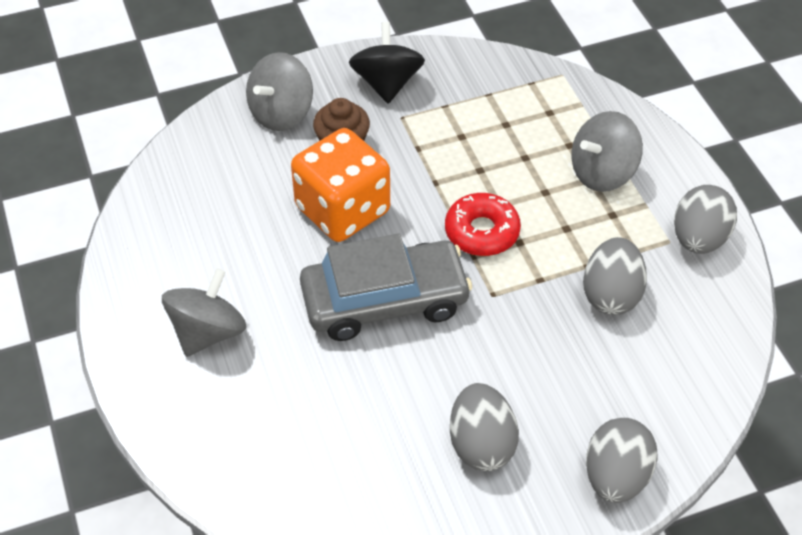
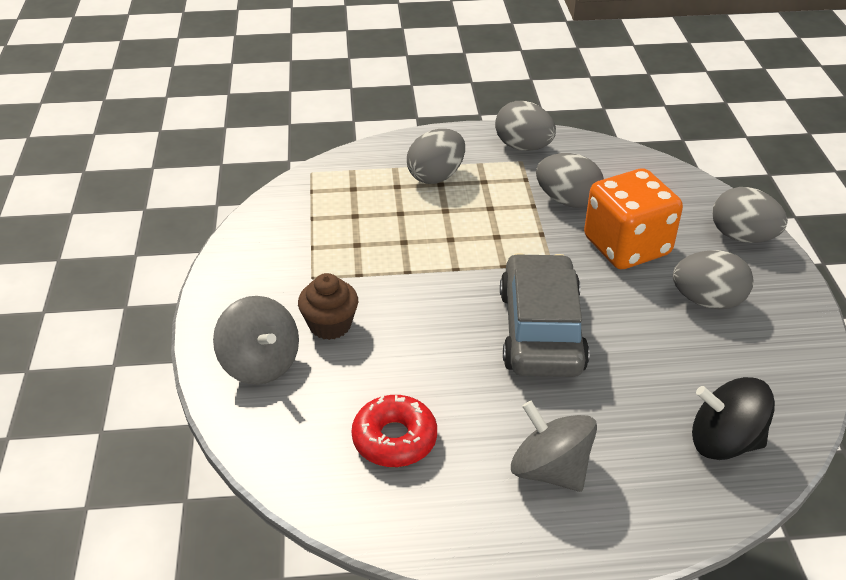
camera: 75 degrees left, 10 degrees down
(343, 210) = (418, 339): orange dice -> orange dice (626, 246)
(387, 83) = (261, 279): black spinning top -> black spinning top (724, 442)
(482, 232) = (478, 255): red donut -> red donut (394, 439)
(602, 172) = (436, 176): grey spinning top -> grey egg

